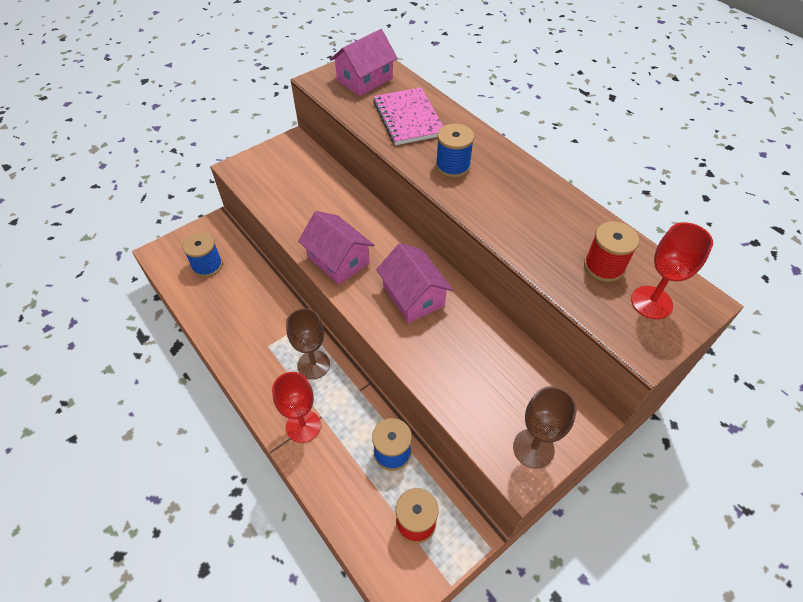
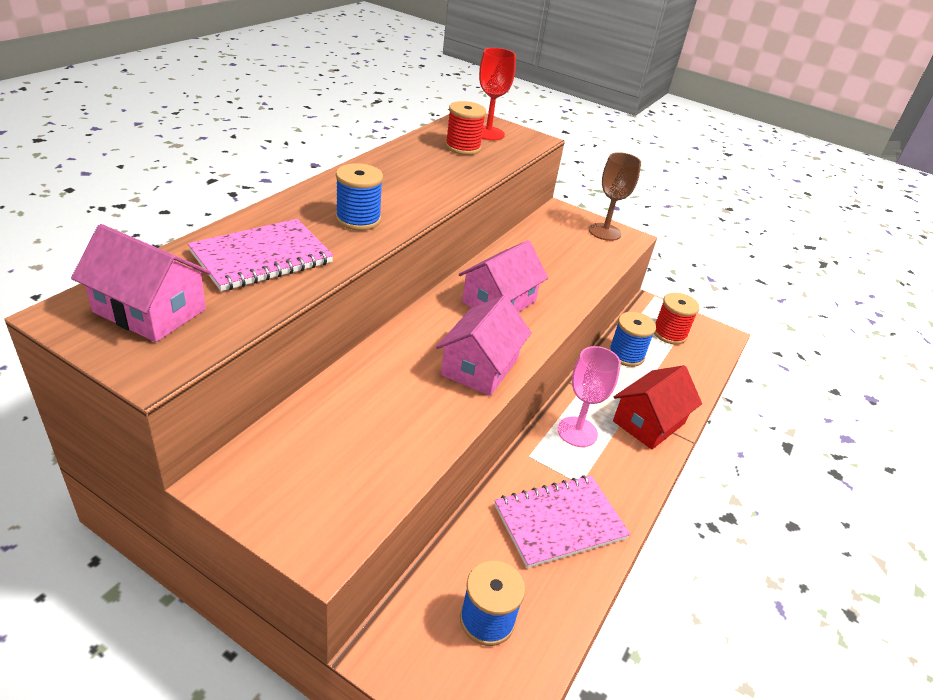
camera: 115 degrees left, 15 degrees down
(245, 321) = (559, 522): none -> pink notebook
(303, 426) = (649, 422): red goblet -> red house
(313, 365) = (577, 432): brown goblet -> pink goblet

